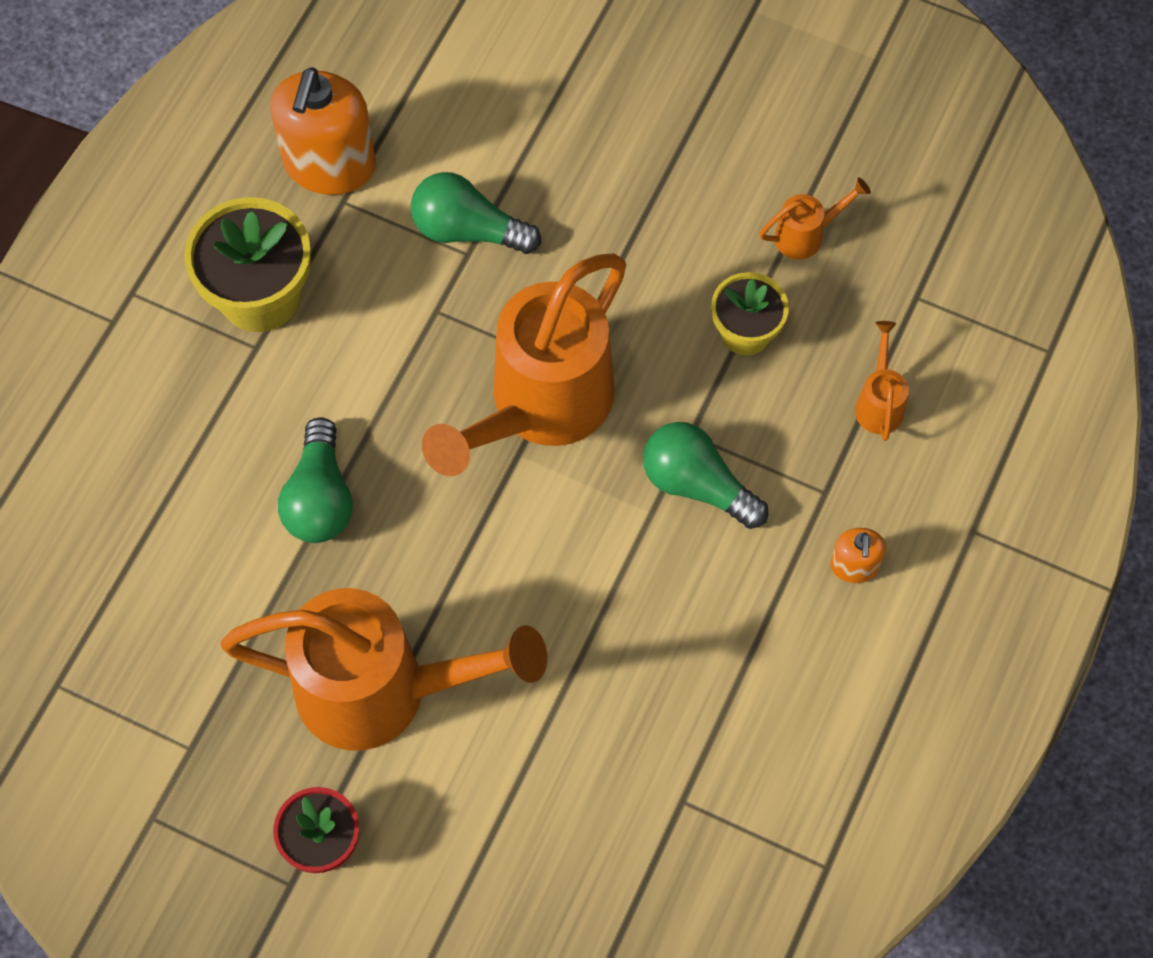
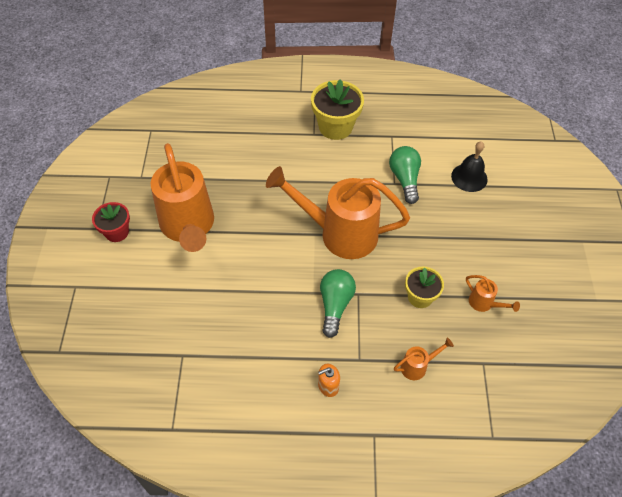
camera: 65 degrees right, 10 degrees down
(320, 498) = (261, 176): green light bulb -> none
(329, 164) = (404, 126): orange soap dispenser -> none
(522, 115) = (469, 177): none -> black bell

